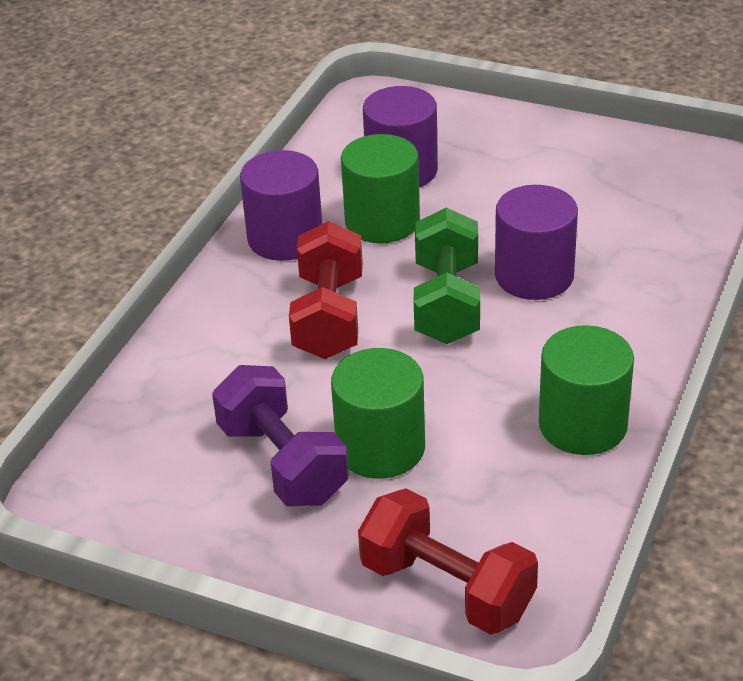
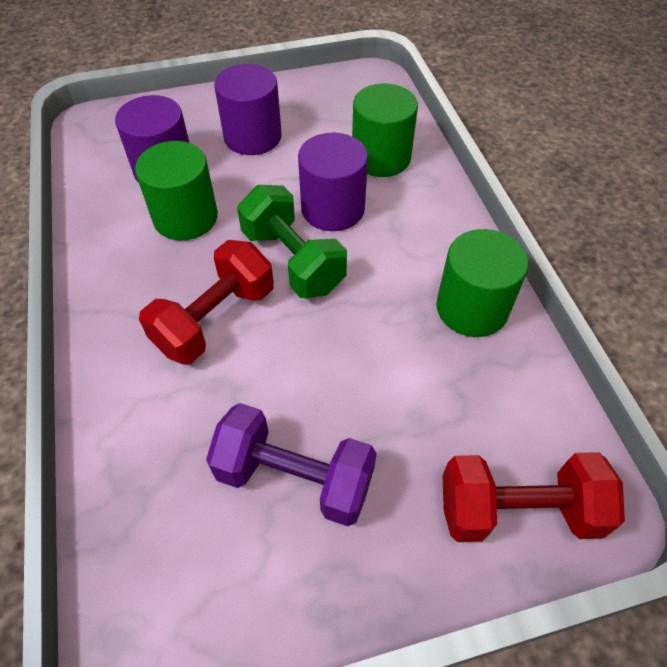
camera: 40 degrees left, 15 degrees up
(285, 238) = (119, 268): purple cylinder -> purple cylinder (252, 137)
(329, 317) = (215, 319): red dumbbell -> red dumbbell turned 75 degrees clockwise
(380, 447) = (356, 413): green cylinder -> green cylinder (381, 157)

